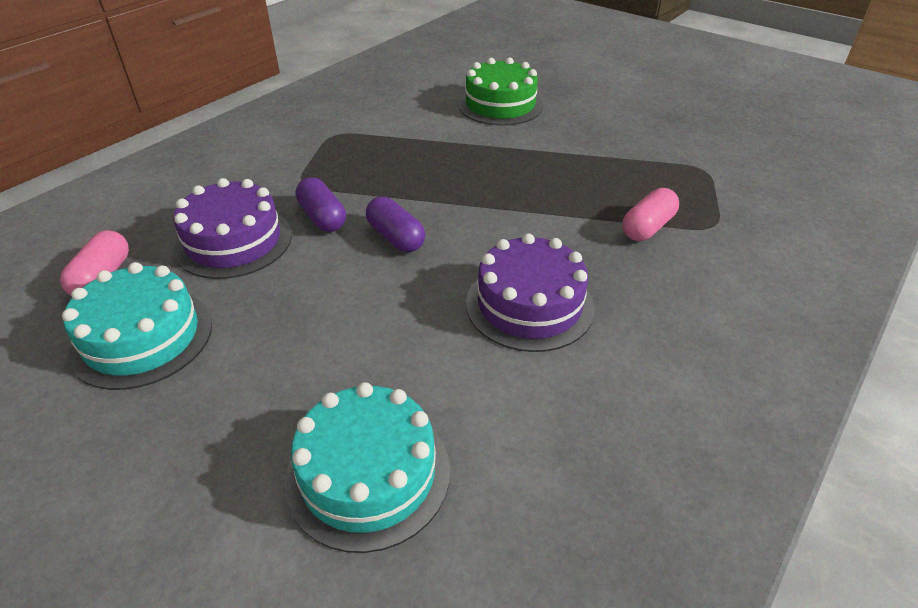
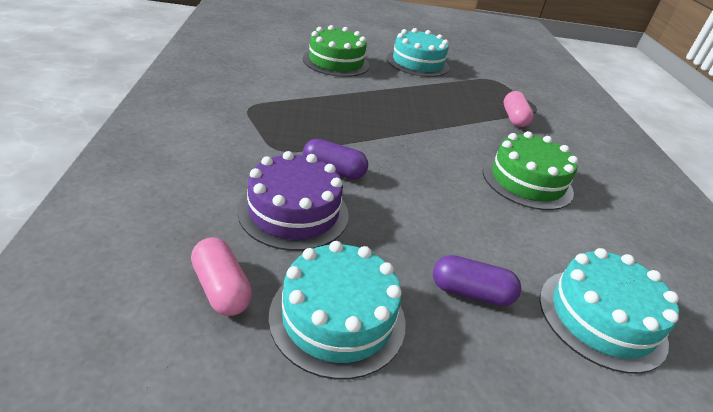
camera: 45 degrees left, 5 degrees down
(396, 237) = (401, 168): purple capsule -> purple capsule (471, 293)
(529, 305) = (527, 181): purple cake -> green cake
(614, 125) = (417, 63): none -> turquoise cake

